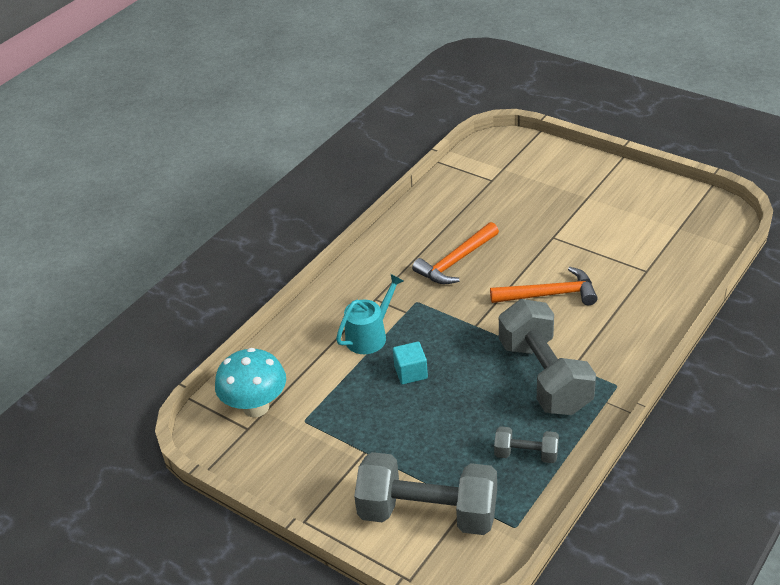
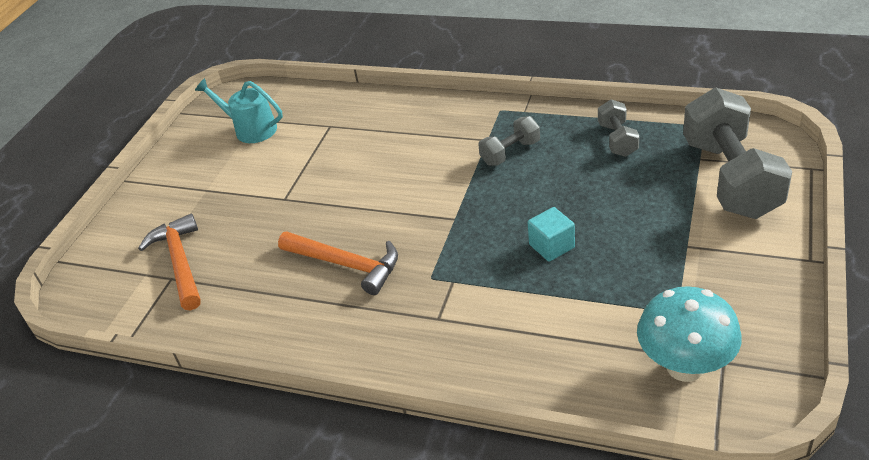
camera: 105 degrees left, 0 degrees up
(370, 336) = (508, 300): turquoise watering can -> turquoise watering can (251, 129)
(544, 377) = (510, 153): grey dumbbell -> grey dumbbell, size x0.48
(549, 294) = (385, 178): orange hammer -> orange hammer (180, 262)

